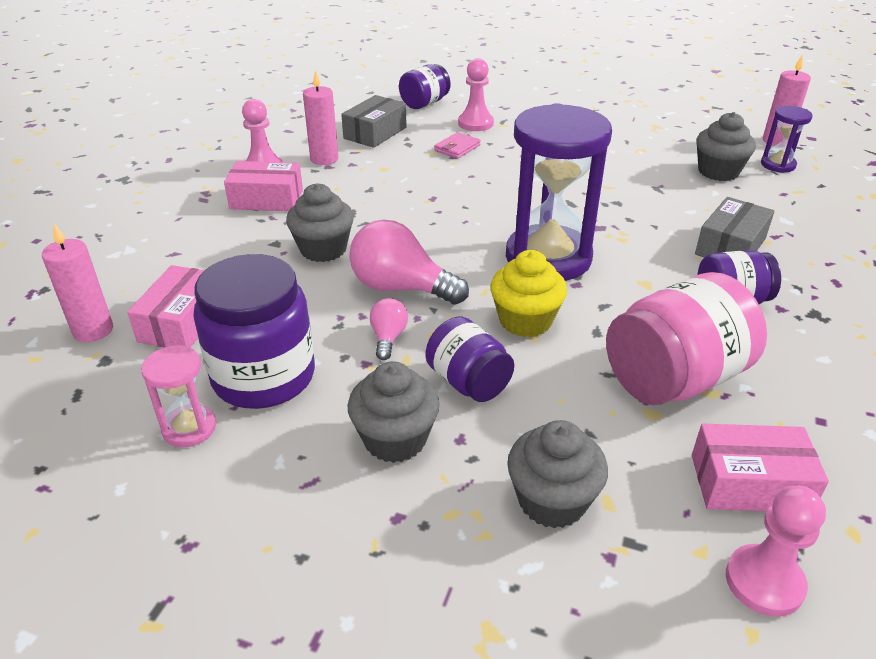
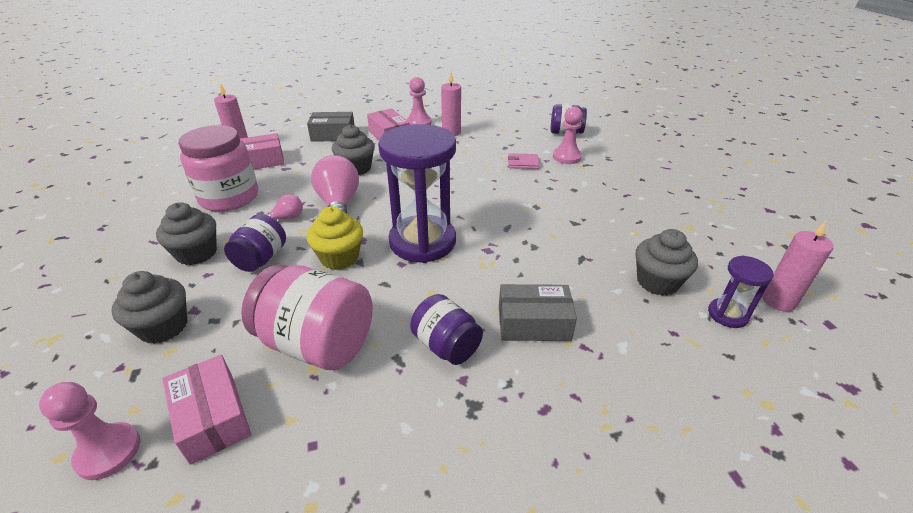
camera: 55 degrees right, 0 degrees up
(189, 428) = (180, 196): pink hourglass -> none
(264, 376) = (229, 197): purple jar -> pink jar
(375, 133) = (503, 133): grey box -> grey box (333, 135)

